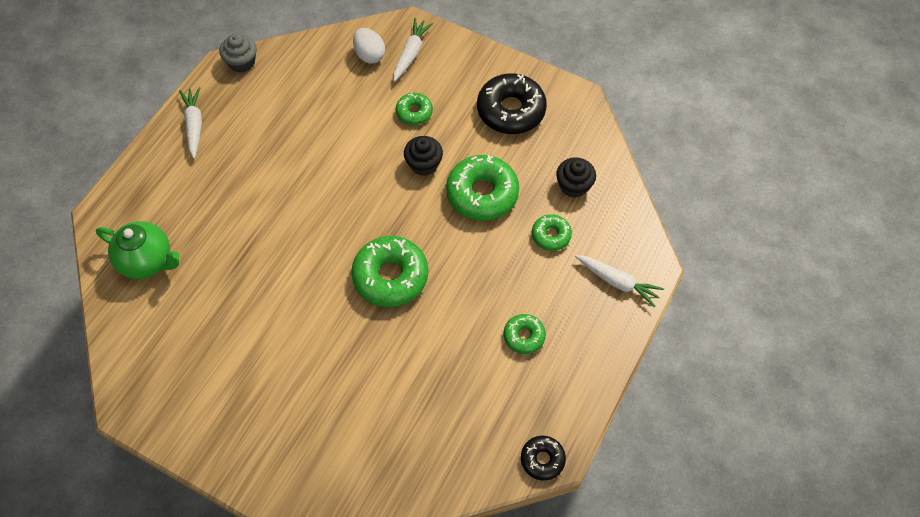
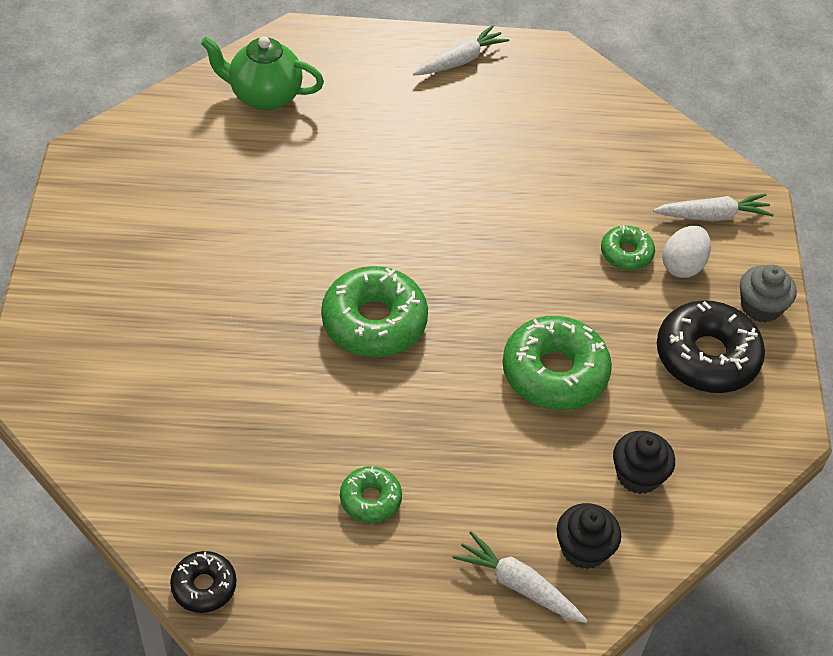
camera: 60 degrees right, 10 degrees down
(147, 261) = (264, 96): green teapot -> green teapot turned 105 degrees clockwise
(242, 62) = (574, 64): grey cupcake -> grey cupcake (760, 307)
(369, 55) = (677, 176): white egg -> white egg (682, 265)
(424, 164) = (556, 293): black cupcake -> black cupcake (584, 549)
(551, 235) = (541, 476): green donut -> none
(617, 282) = (518, 585): white carrot -> white carrot turned 120 degrees clockwise

